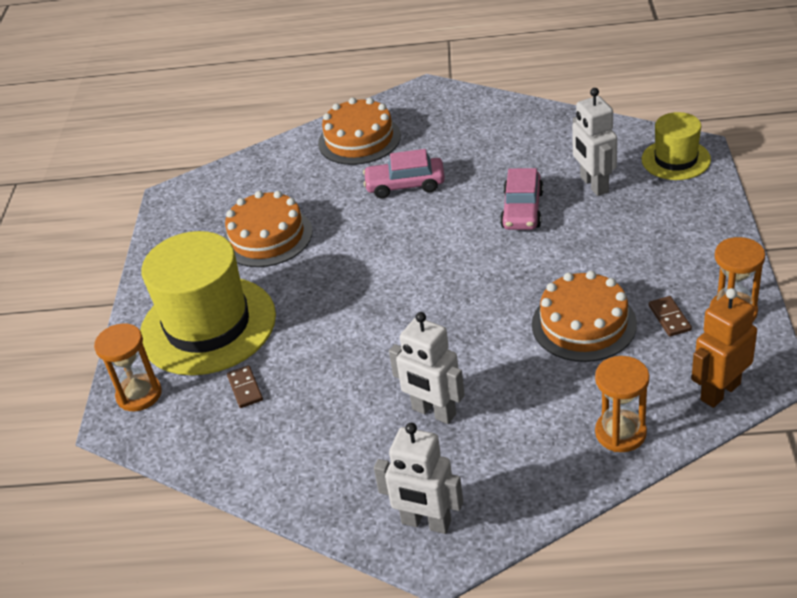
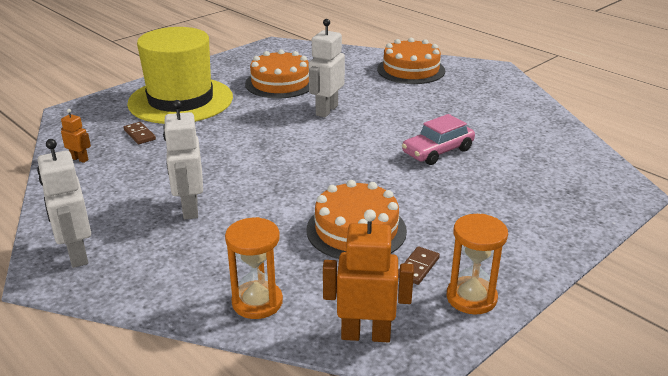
camera: 40 degrees right, 10 degrees down
(139, 394) = (100, 107): orange hourglass -> none
(240, 455) = (79, 159): none -> orange robot
(245, 388) = (139, 135): brown domino -> brown domino turned 60 degrees counterclockwise
(405, 185) = (394, 102): pink car -> none
(594, 185) = (511, 167): white robot -> white robot (326, 110)
(676, 159) = (601, 188): yellow hat -> none

